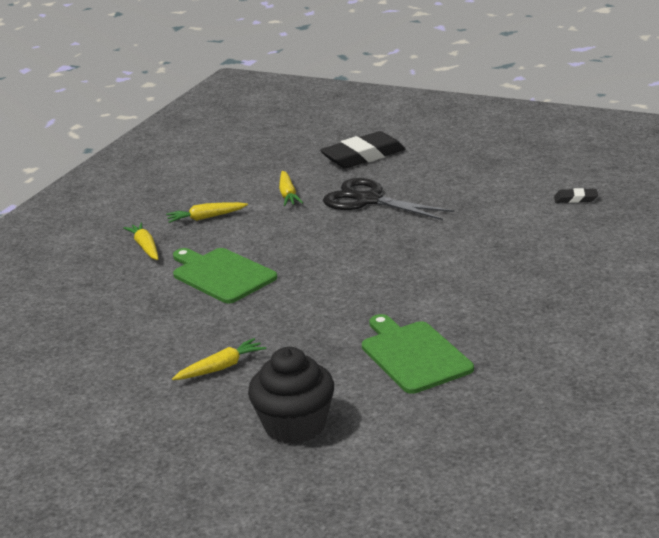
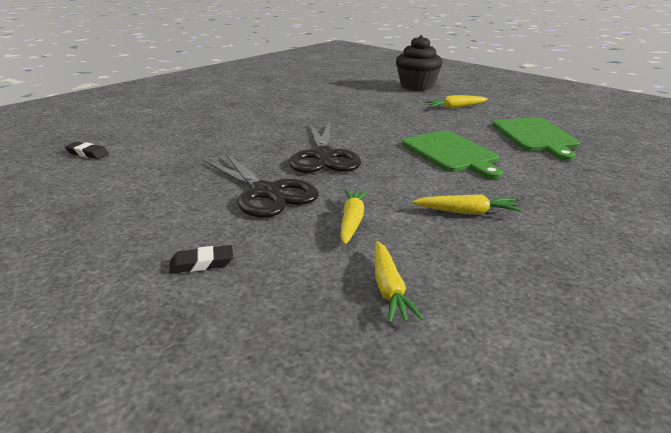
camera: 165 degrees left, 0 degrees up
(145, 247) = (537, 191): yellow carrot -> yellow carrot (389, 289)
(348, 243) = (324, 156): none -> black scissors
(363, 156) = (202, 263): black eraser -> black eraser, size x0.46
(414, 355) = (335, 97): green cutting board -> green cutting board (535, 136)

